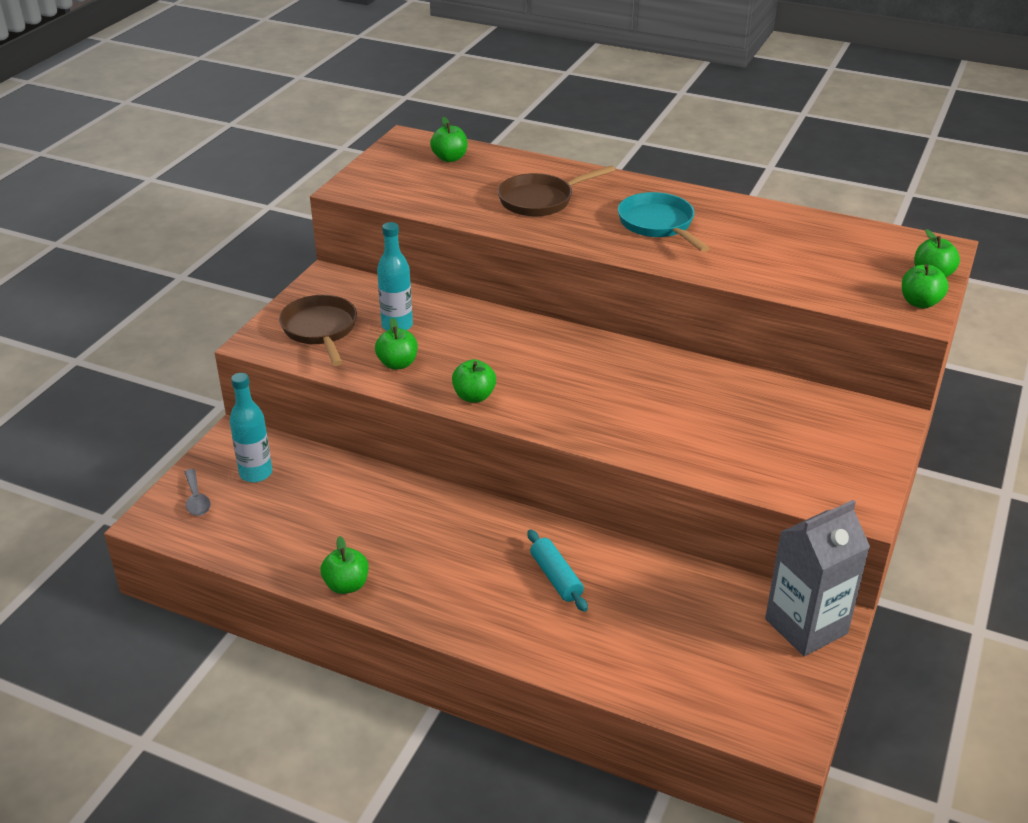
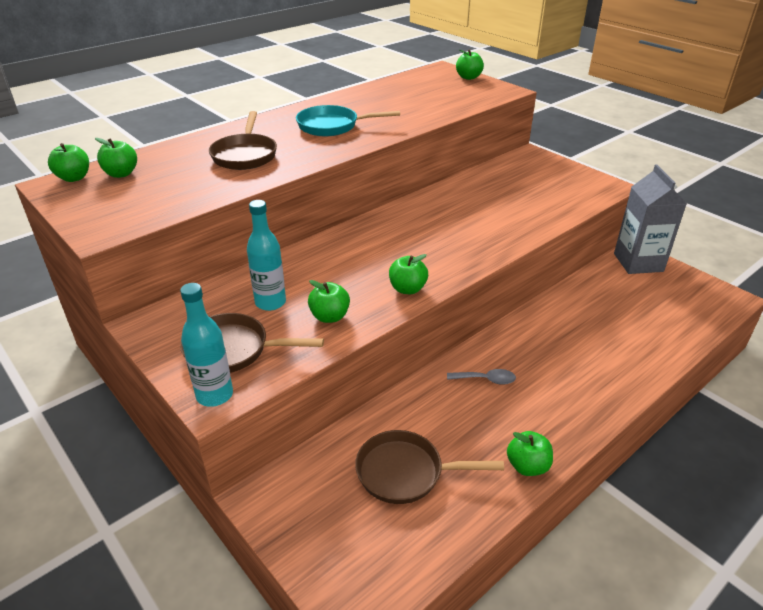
camera: 65 degrees left, 0 degrees up
(196, 499) = (343, 558): grey spoon -> grey spoon (486, 379)
(256, 473) = (332, 494): turquoise bottle -> turquoise bottle (215, 395)
(300, 508) = (405, 472): none -> brown pan
(556, 577) = (561, 344): turquoise rolling pin -> none
(920, 303) = (494, 87): green apple -> green apple (74, 178)

